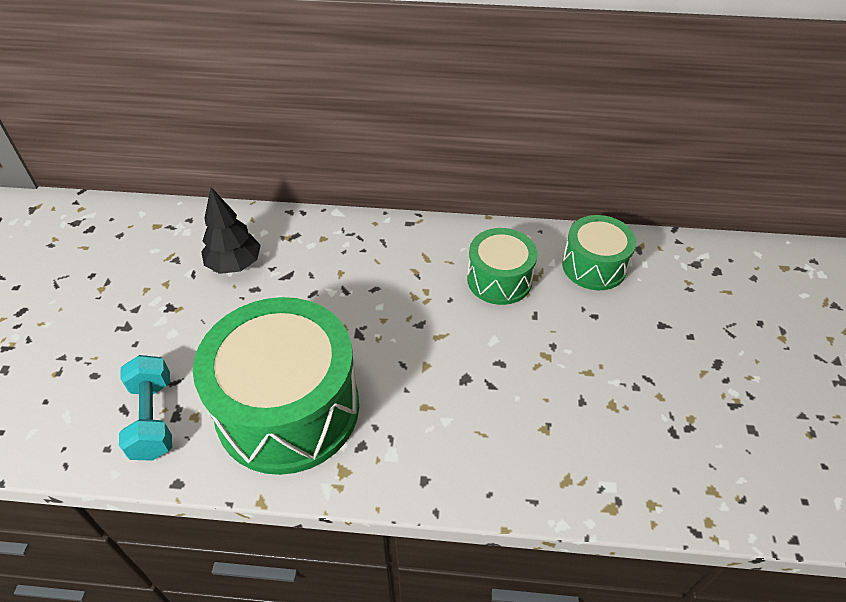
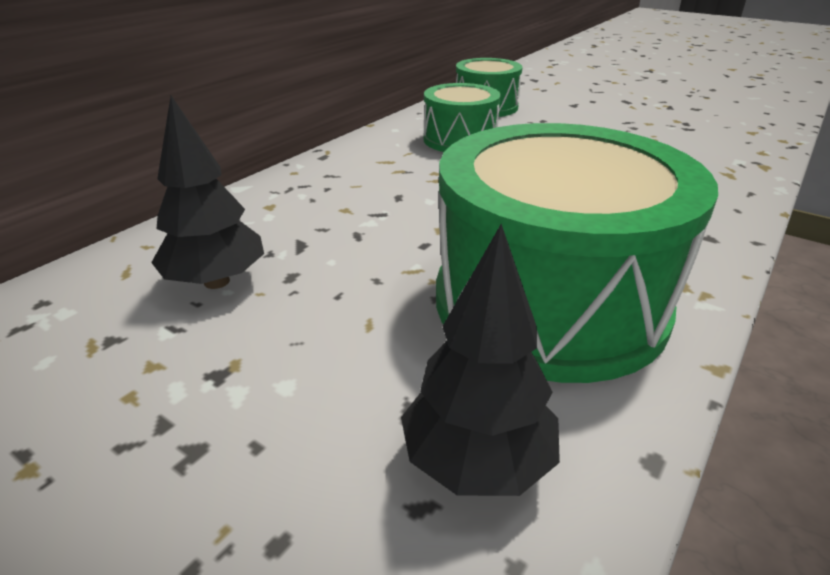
camera: 60 degrees left, 15 degrees down
(153, 418) = (477, 461): turquoise dumbbell -> black tree

